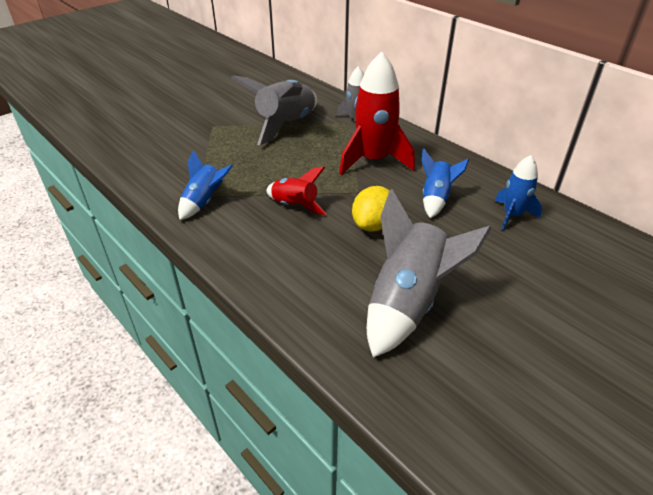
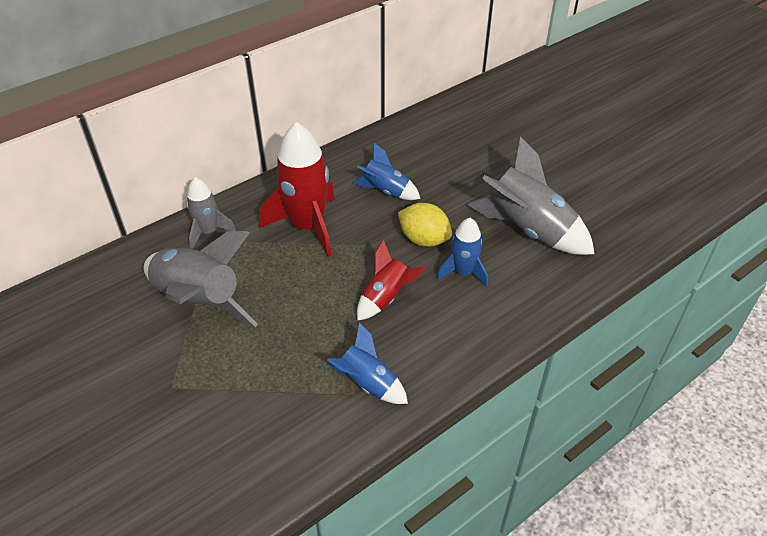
camera: 85 degrees left, 5 degrees up
(512, 215) = (416, 150): blue rocket -> blue rocket (463, 272)

